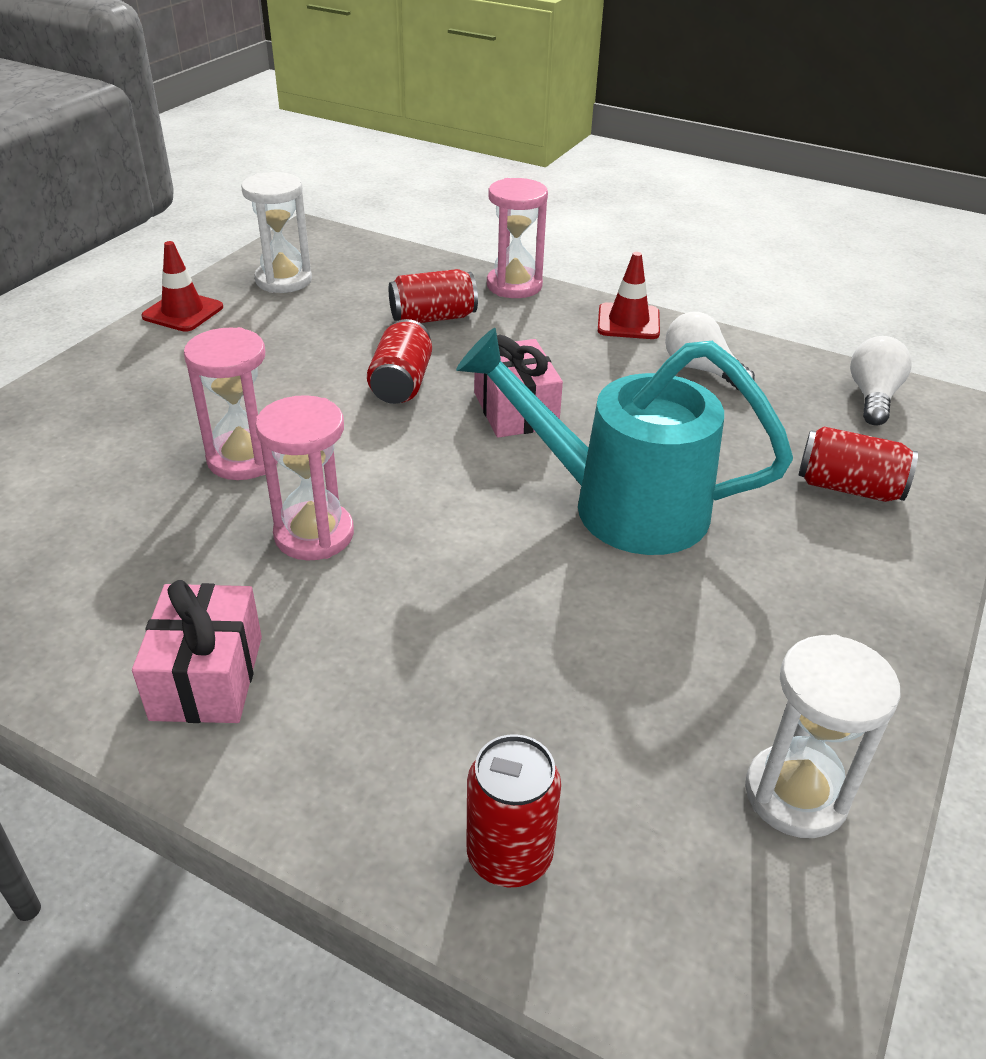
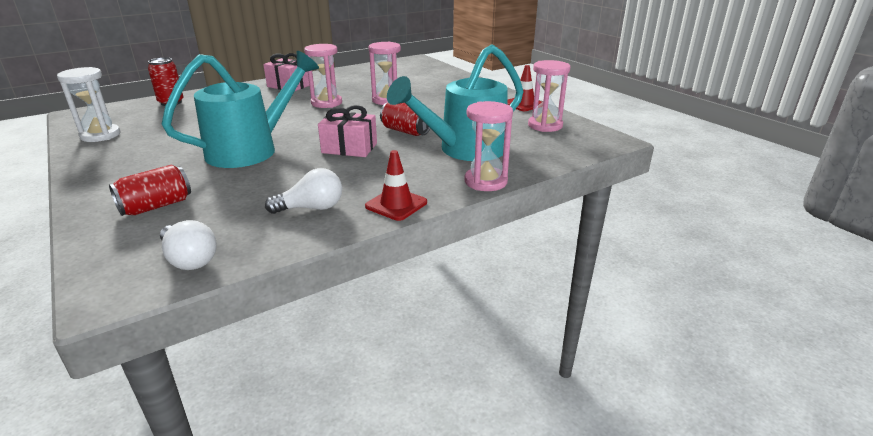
camera: 120 degrees right, 10 degrees down
(283, 280) = (545, 125): white hourglass -> pink hourglass
(433, 318) = (465, 150): red can -> turquoise watering can

